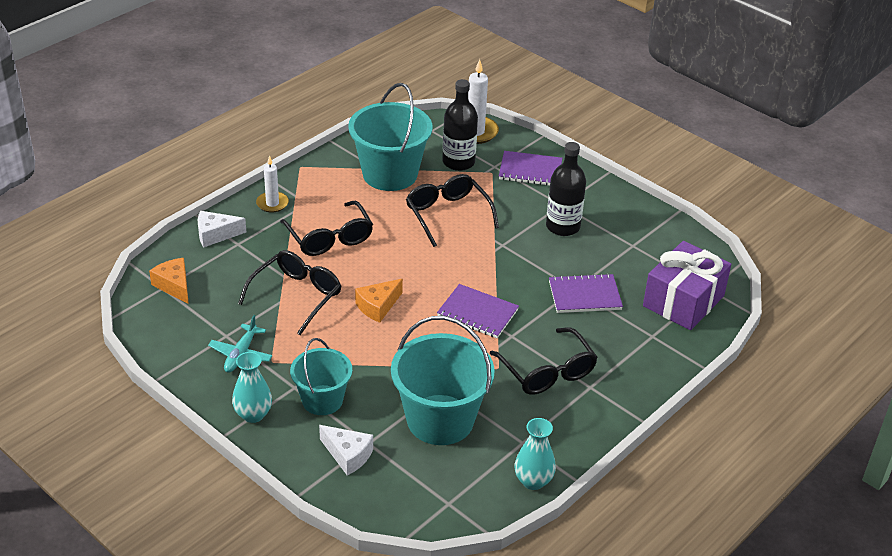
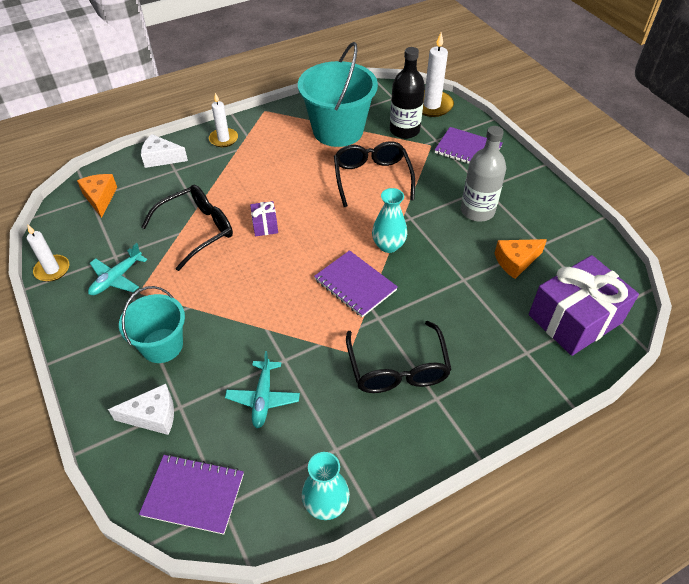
camera: 20 degrees right, 10 degrees up
(169, 360) = (52, 270): none -> white candle
(253, 414) = (91, 345): turquoise vase -> turquoise vase (388, 245)
(329, 238) = (255, 180): black glasses -> none
(348, 455) = (153, 416): white cheese -> white cheese turned 60 degrees counterclockwise
(363, 278) = (265, 225): none -> purple gift
(378, 306) = (264, 257): orange cheese -> orange cheese (516, 261)
(440, 420) = (263, 398): turquoise bucket -> turquoise plane
(563, 226) = (477, 211): black bottle -> grey bottle
(584, 295) = (471, 289): purple notebook -> purple notebook (194, 494)

